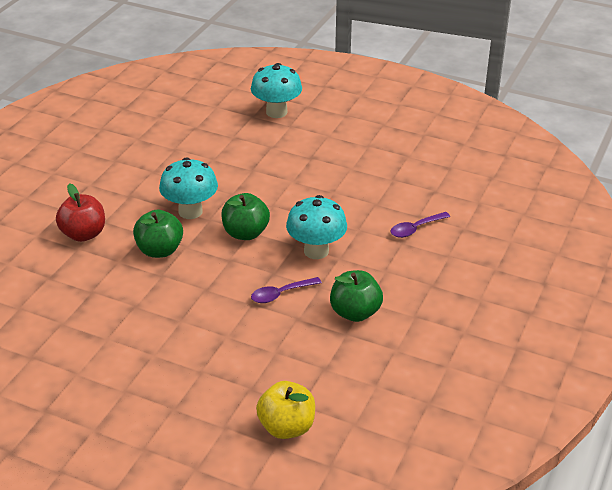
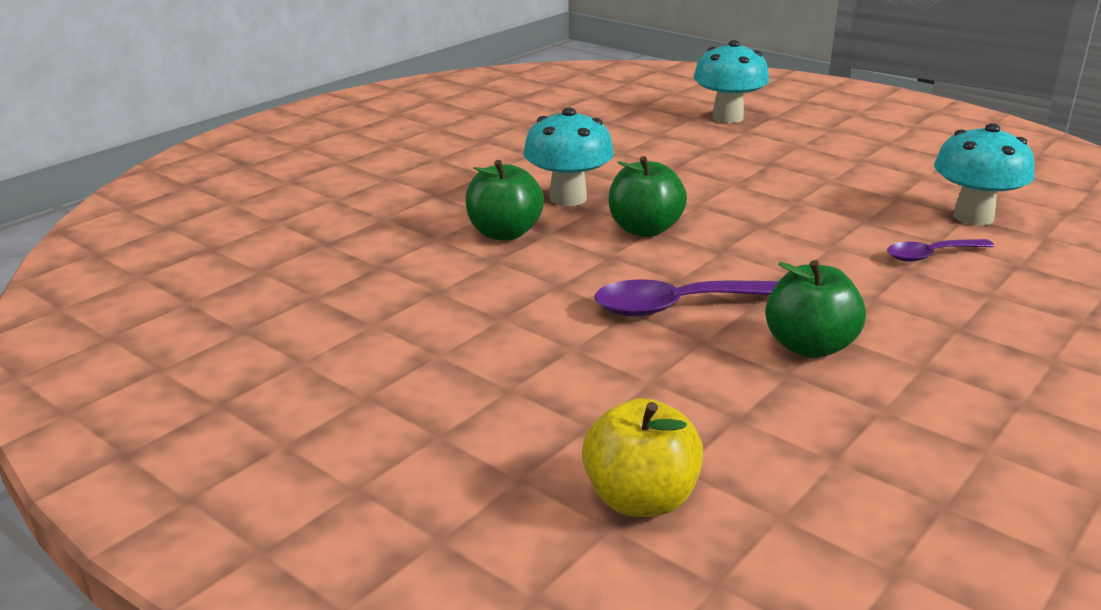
camera: 15 degrees right, 10 degrees down
(83, 234) = (401, 204): red apple -> none
(281, 294) = (681, 306): purple spoon -> purple spoon, size x1.63
(316, 251) = (755, 262): turquoise mushroom -> turquoise mushroom (973, 217)

